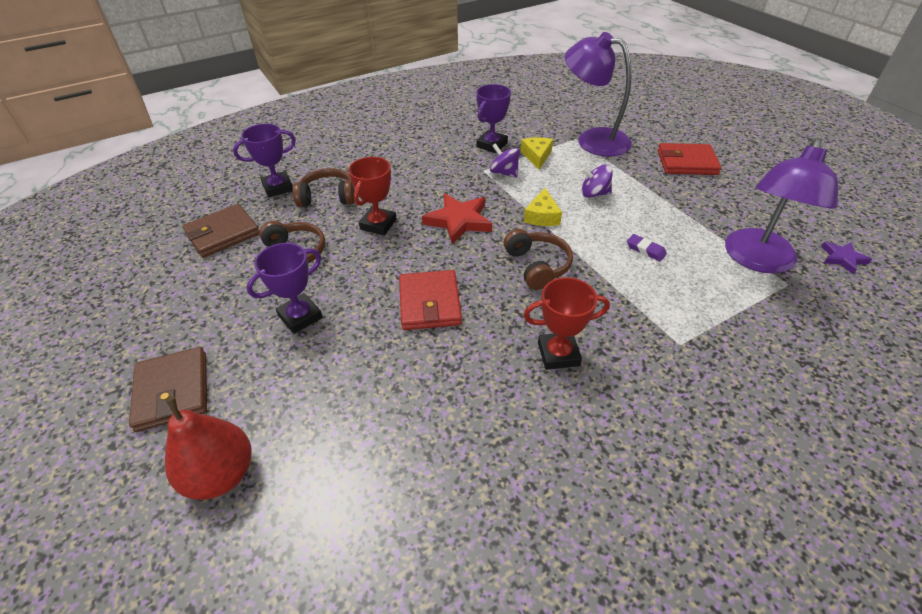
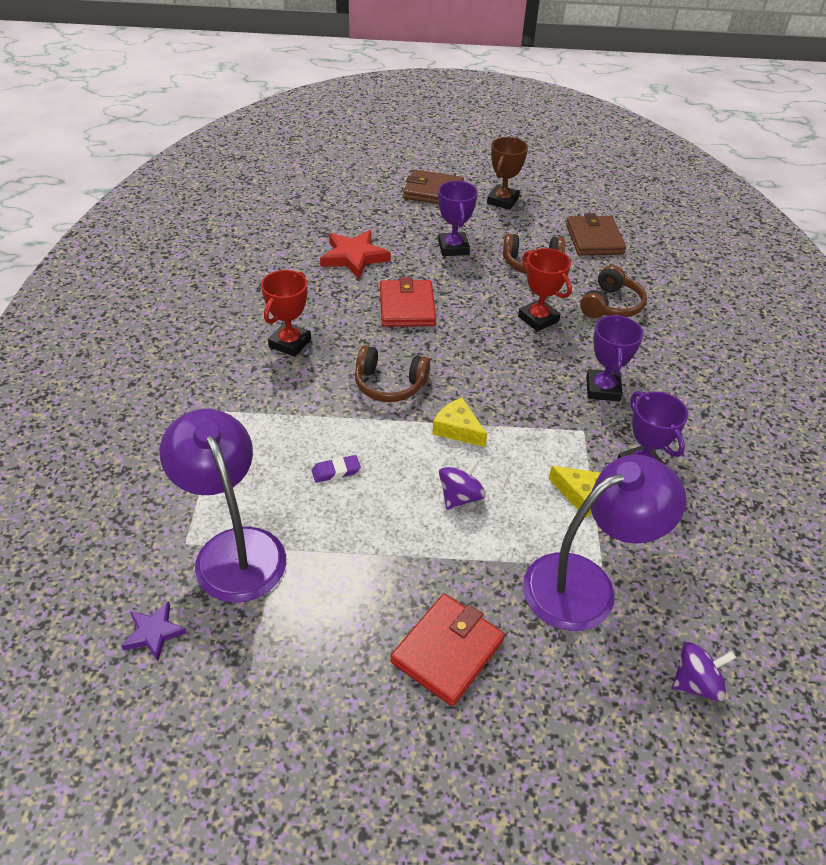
camera: 120 degrees right, 0 degrees up
(170, 320) = (502, 201): none -> brown trophy
(221, 474) = (354, 195): red pear -> none
(278, 188) = (652, 282): purple trophy -> purple trophy (602, 389)
(429, 303) = (407, 307): red wallet -> red wallet turned 60 degrees clockwise
(459, 221) = (500, 368): red star -> red star (354, 257)
(504, 173) = (564, 445): purple spinning top -> purple spinning top (696, 683)

